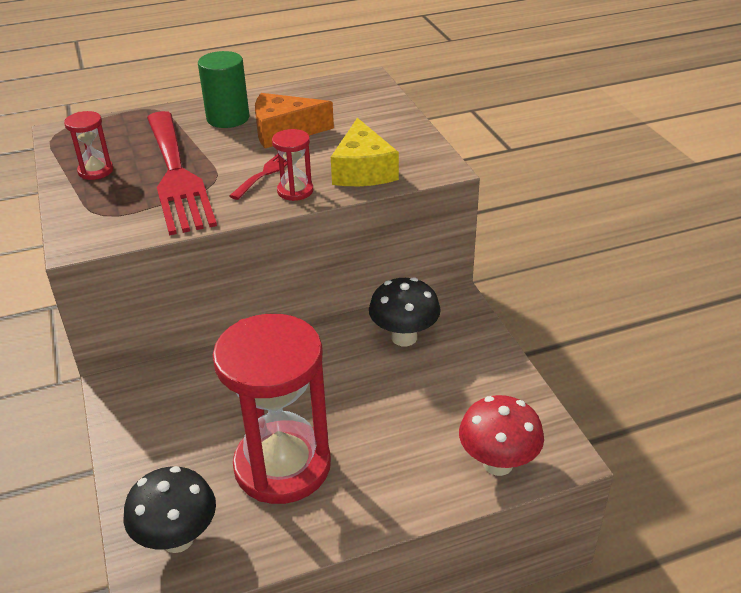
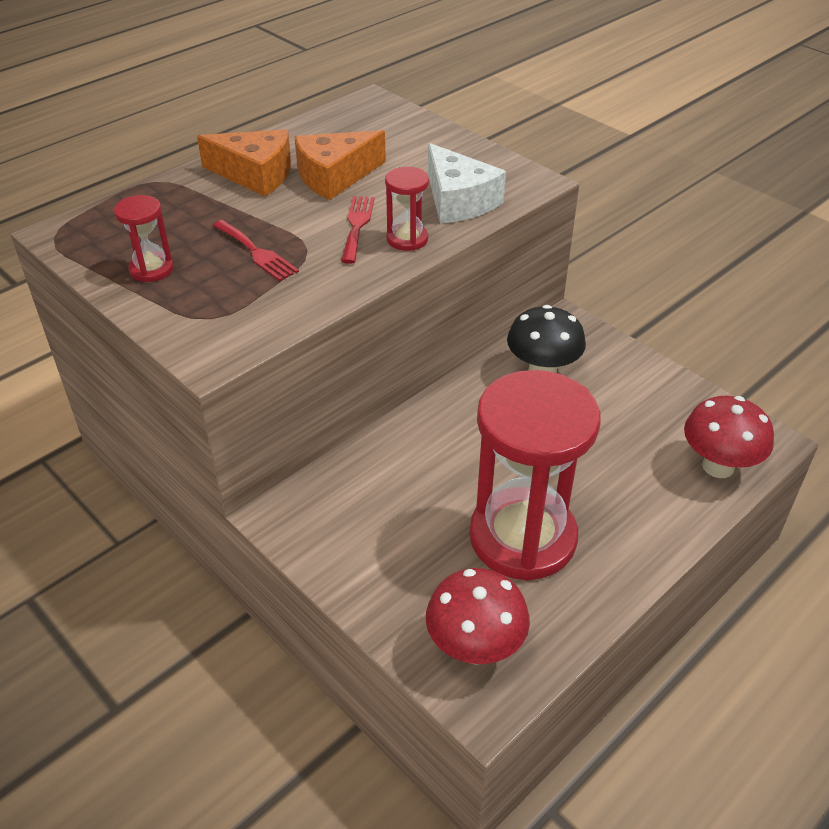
camera: 25 degrees left, 5 degrees up
(176, 175) = (256, 252): red fork -> red fork, size x0.44
(177, 538) = (475, 647): black mushroom -> red mushroom
(228, 118) = (255, 174): green cylinder -> orange cheese
(363, 170) = (458, 201): yellow cheese -> white cheese

